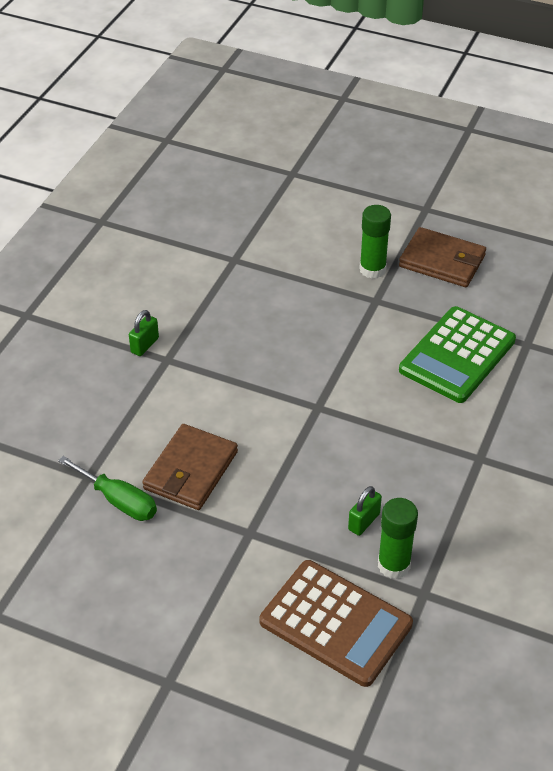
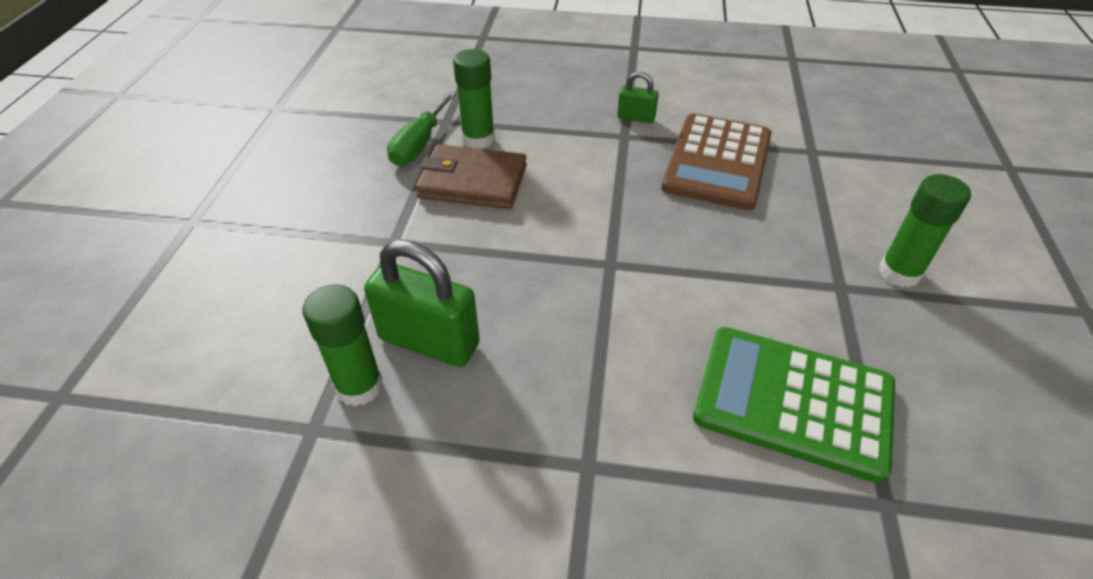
camera: 75 degrees right, 0 degrees up
(129, 457) = (478, 139): none -> green glue stick
(336, 623) = (262, 341): brown calculator -> brown calculator (717, 162)
(364, 521) = (429, 342): green padlock -> green padlock, size x1.92
(442, 261) = (988, 350): brown wallet -> none

